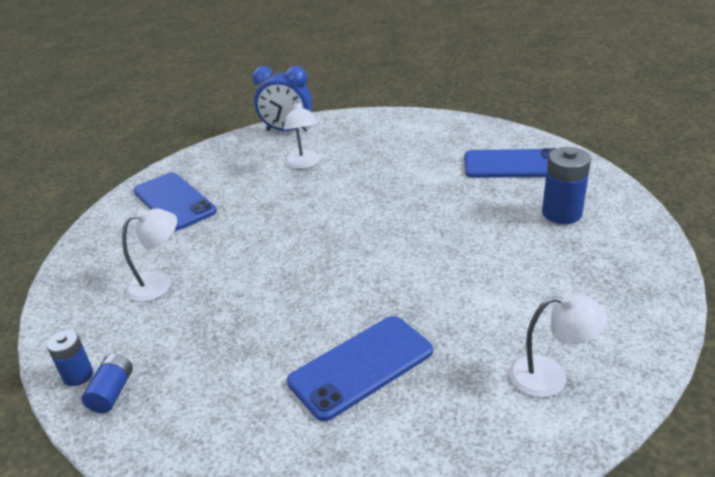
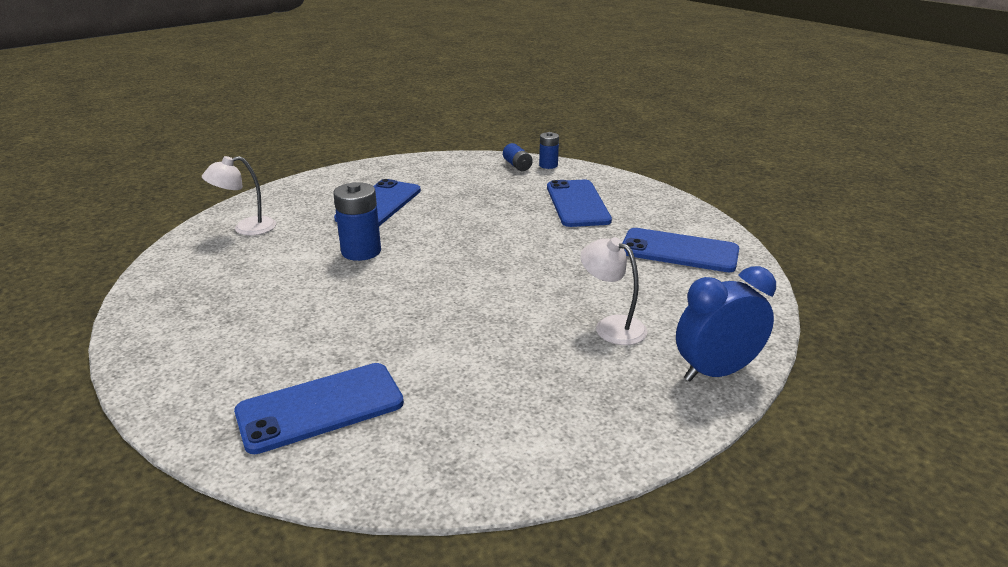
camera: 145 degrees right, 5 degrees down
(159, 283) = (577, 204): white lamp -> blue phone
(561, 213) = (242, 348): blue battery -> blue battery (361, 251)

